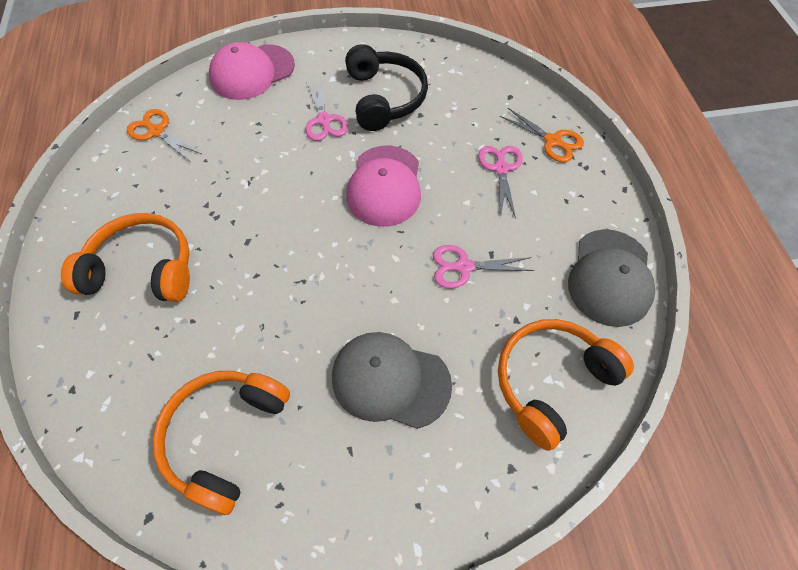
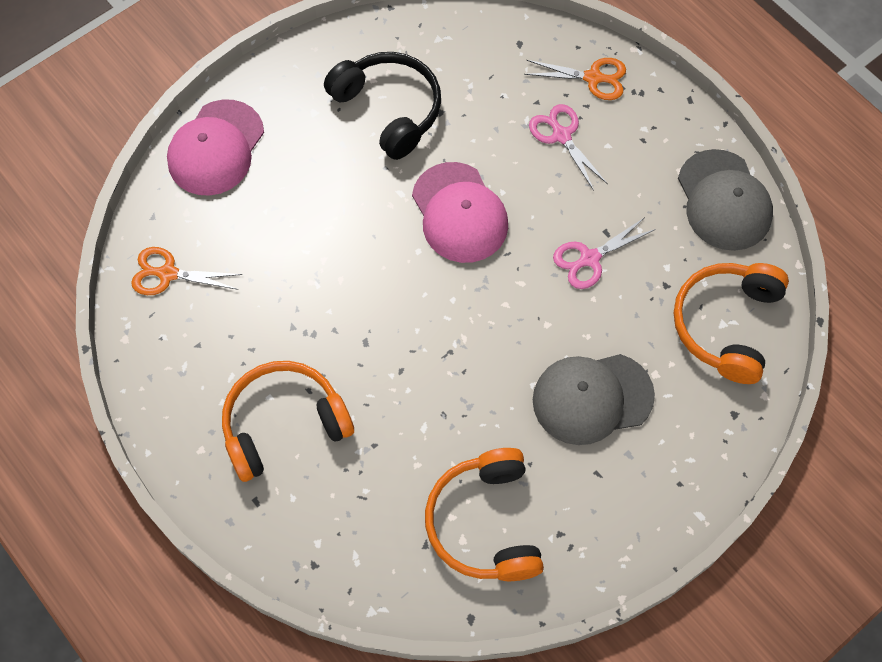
camera: 30 degrees left, 5 degrees up
(324, 121) = (343, 169): pink scissors -> none

